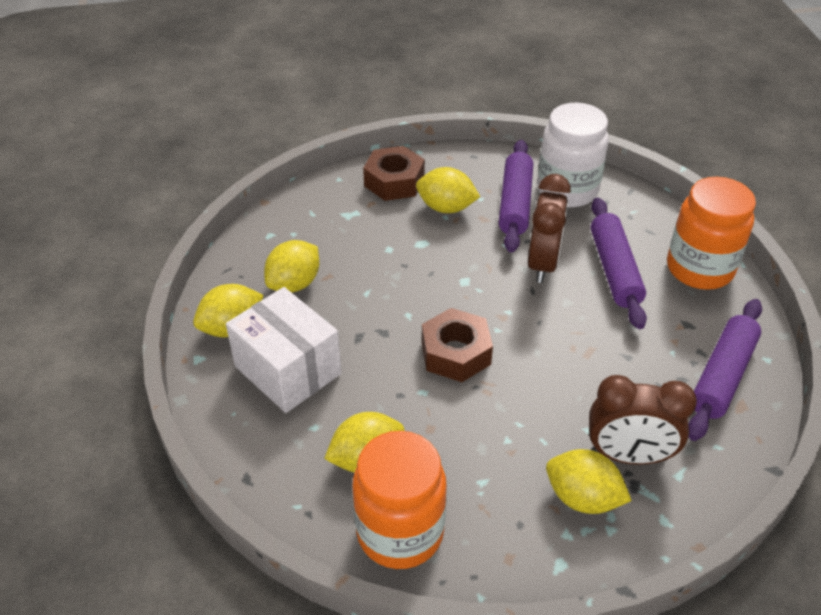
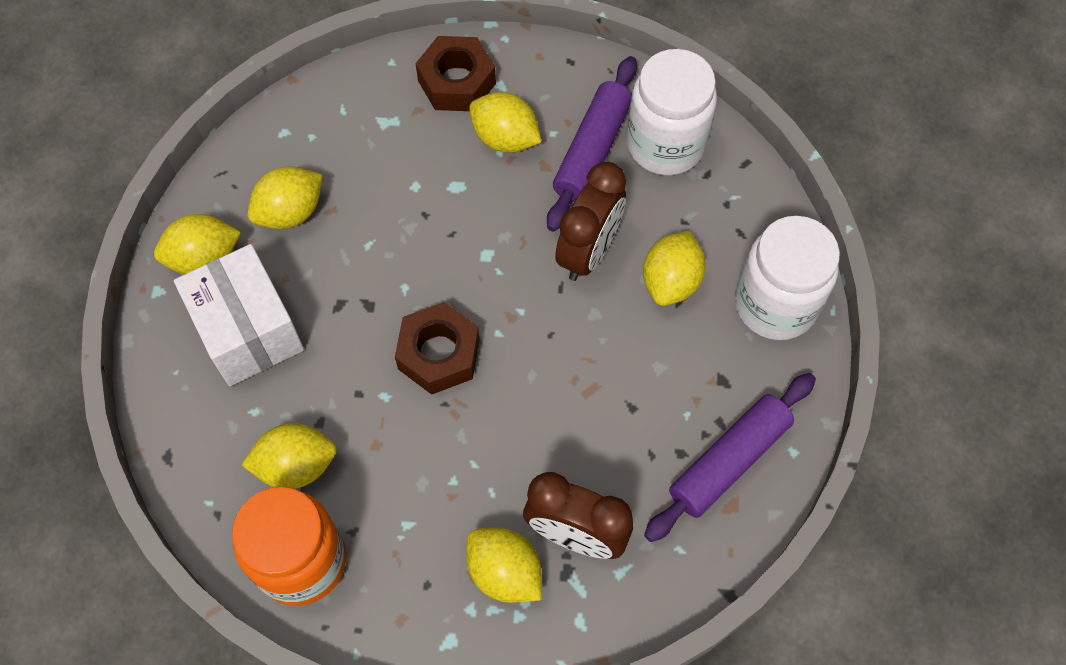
camera: 15 degrees right, 20 degrees up
(614, 270) = (671, 281): purple rolling pin -> yellow lemon
(699, 269) = (775, 304): orange jar -> white jar

